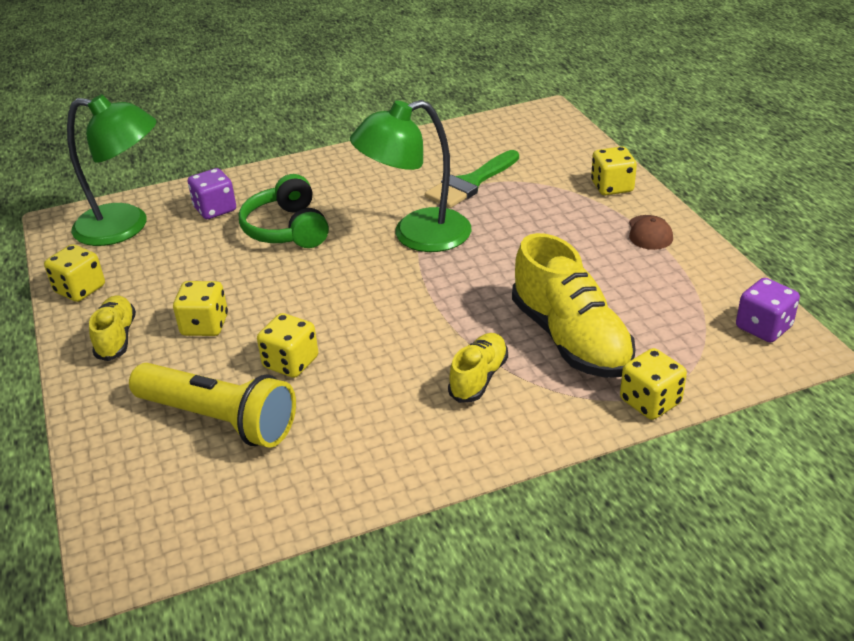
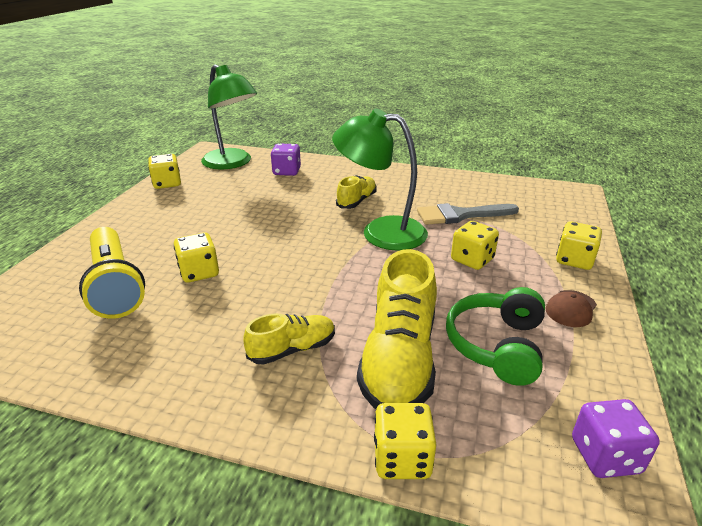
camera: 35 degrees right, 5 degrees down
(116, 338) = (143, 214): yellow shoe -> yellow shoe (356, 201)
(205, 325) = (191, 228): yellow dice -> yellow dice (472, 260)
(287, 229) = (309, 196): green headphones -> green headphones (496, 345)
(470, 183) = (460, 215): green brush -> grey brush

